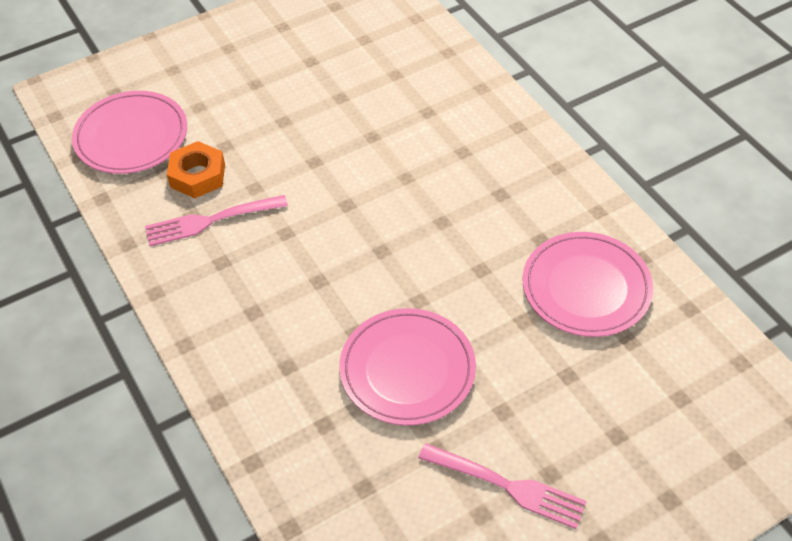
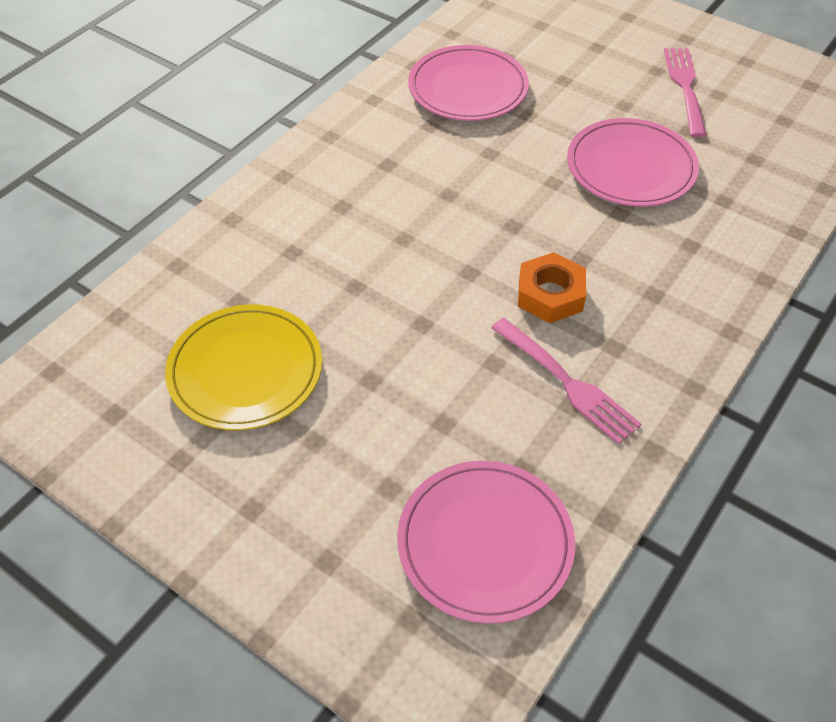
camera: 115 degrees left, 0 degrees up
(198, 175) = (508, 429): orange nut -> orange nut (550, 294)
(330, 65) = (245, 371): none -> yellow plate

